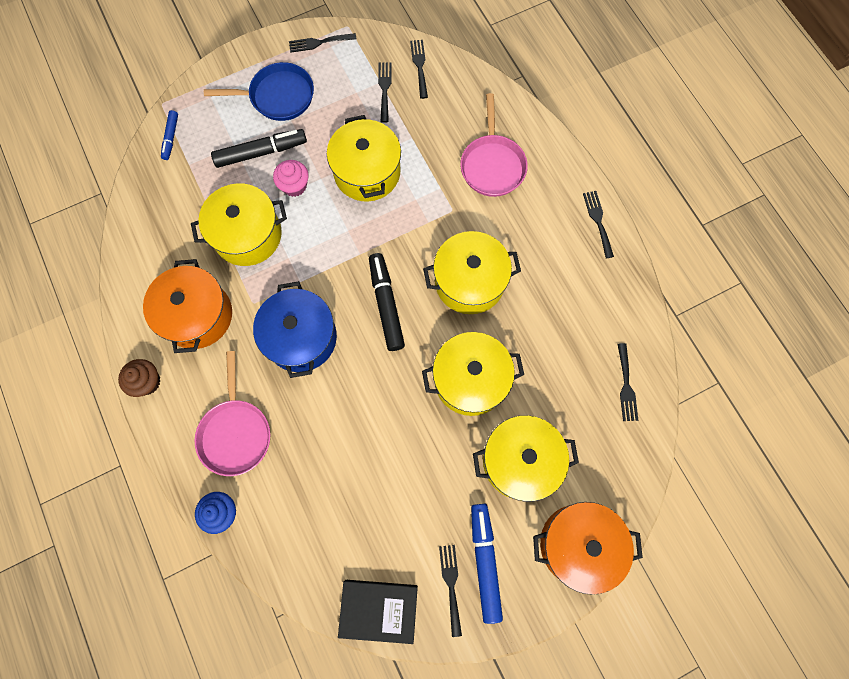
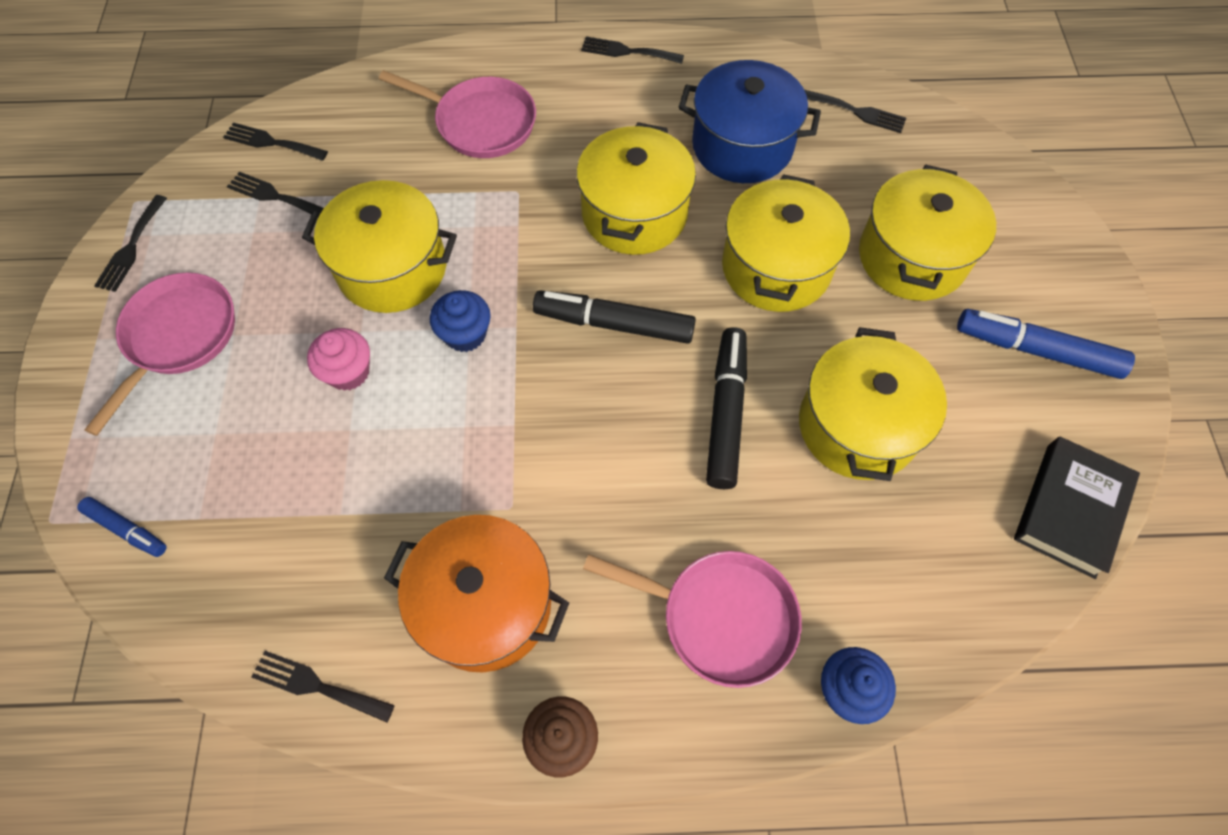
camera: 65 degrees left, 10 degrees down
(248, 235) = (389, 471): yellow pot -> yellow pot (857, 426)
(261, 152) = (258, 398): black marker -> black marker (726, 413)
(278, 96) = (178, 338): blue pan -> pink pan
(301, 338) = (607, 458): blue pot -> blue pot (742, 146)
(343, 230) = (465, 334): none -> blue cupcake
(451, 585) = (1058, 403): black fork -> black fork (317, 686)
(578, 544) = (1044, 240): orange pot -> none

